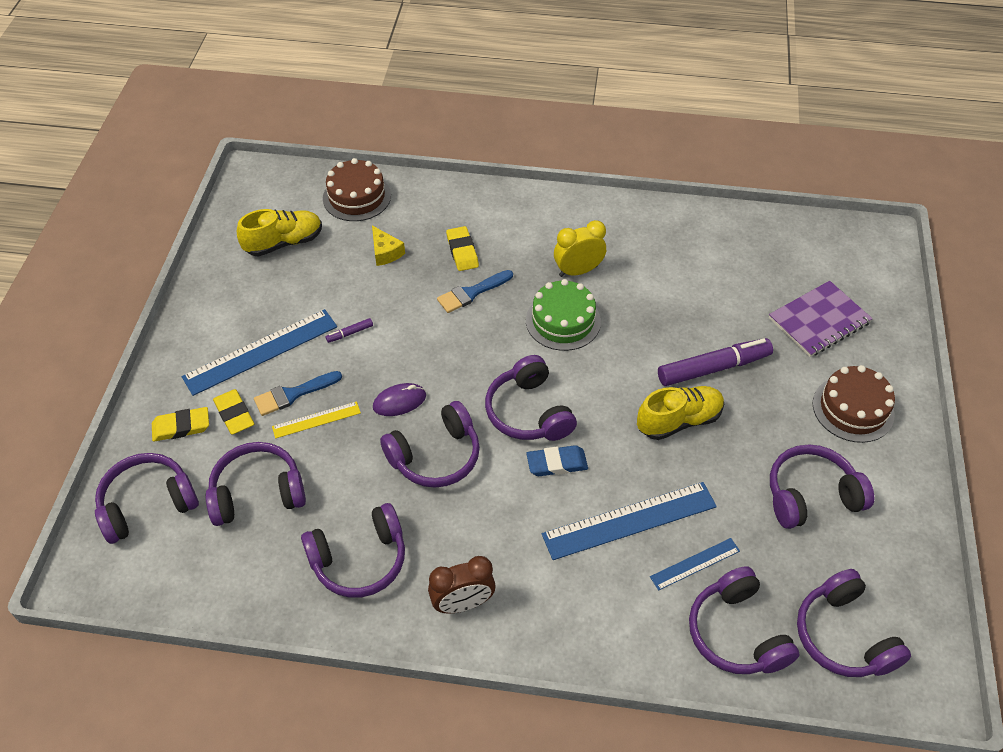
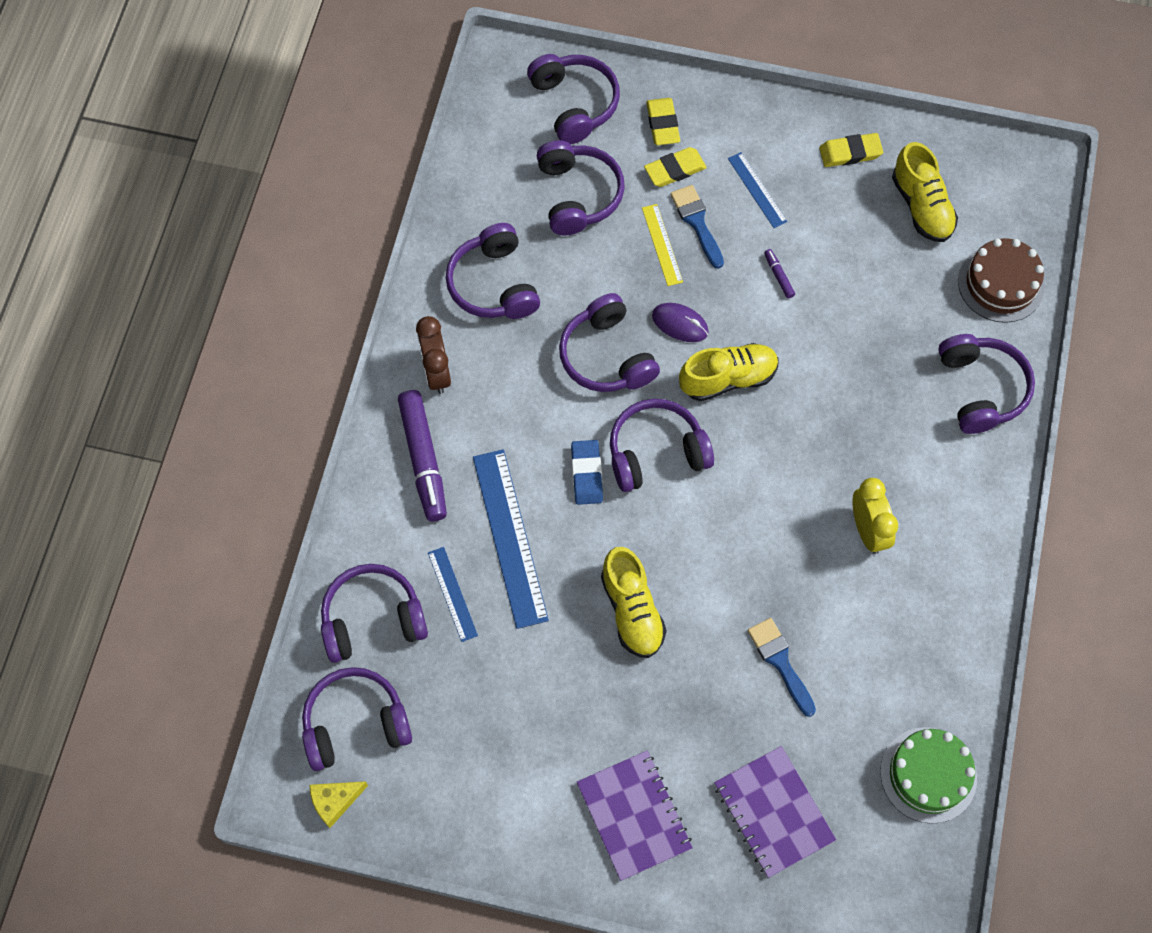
camera: 95 degrees right, 15 degrees up
(261, 351) = (757, 190): blue ruler -> blue ruler, size x0.53
(385, 252) = (904, 314): yellow cheese -> yellow cheese (335, 801)
(399, 401) = (680, 324): purple mouse -> purple mouse turned 45 degrees counterclockwise
(452, 364) = (728, 378): none -> yellow shoe
(462, 251) = (904, 399): yellow eraser -> yellow eraser (850, 153)
(471, 293) = (835, 406): blue brush -> blue brush (780, 662)
(563, 321) = (787, 503): green cake -> green cake (928, 775)
(713, 368) = (705, 664): purple marker -> purple marker (423, 459)
(811, 495) = (520, 734): purple headphones -> purple headphones (981, 389)
(853, 409) = (634, 816): brown cake -> purple notebook

